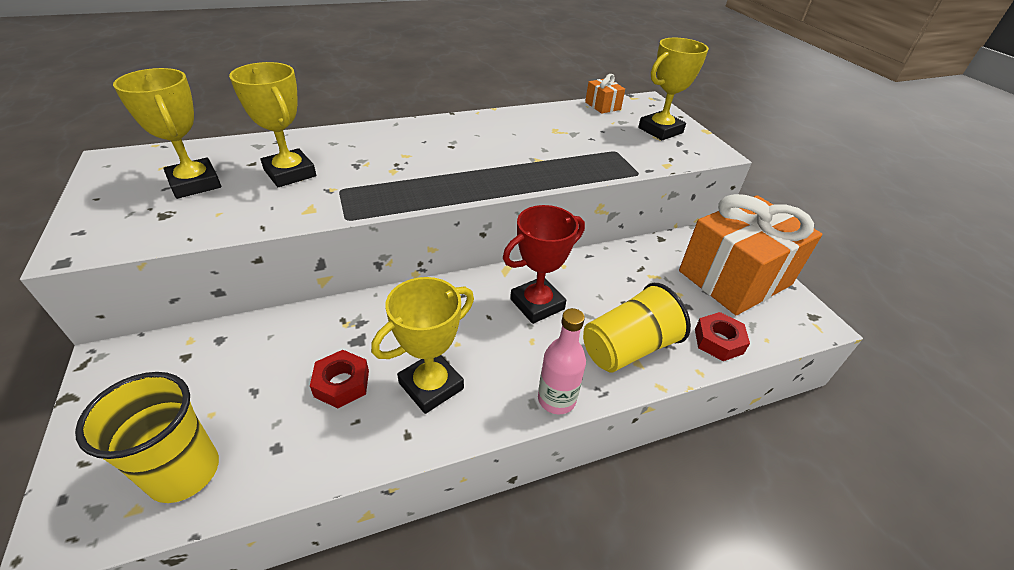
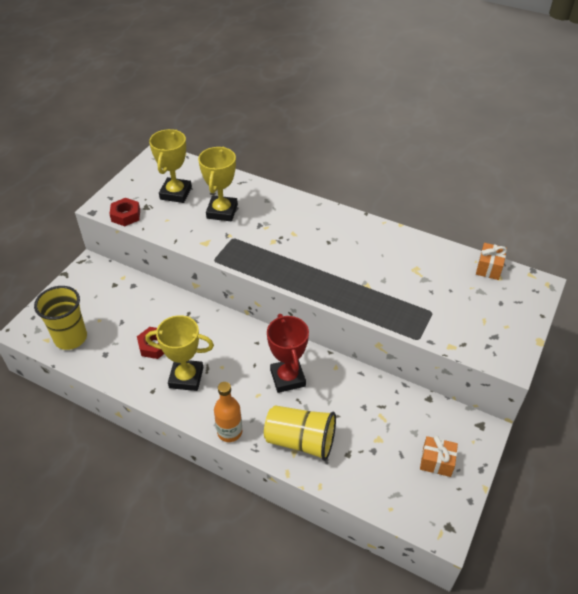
camera: 50 degrees right, 5 degrees up
(537, 304) = (287, 378): red trophy -> red trophy turned 60 degrees clockwise
(556, 399) = (229, 432): pink bottle -> orange bottle
(660, 130) = (498, 317): yellow trophy -> none
(718, 341) = (358, 482): red nut -> red nut (126, 215)
(734, 278) = (436, 462): orange gift -> orange gift, size x0.41

